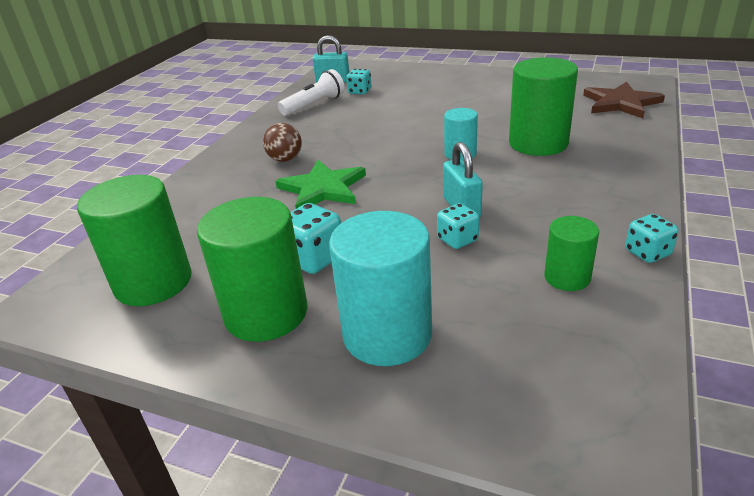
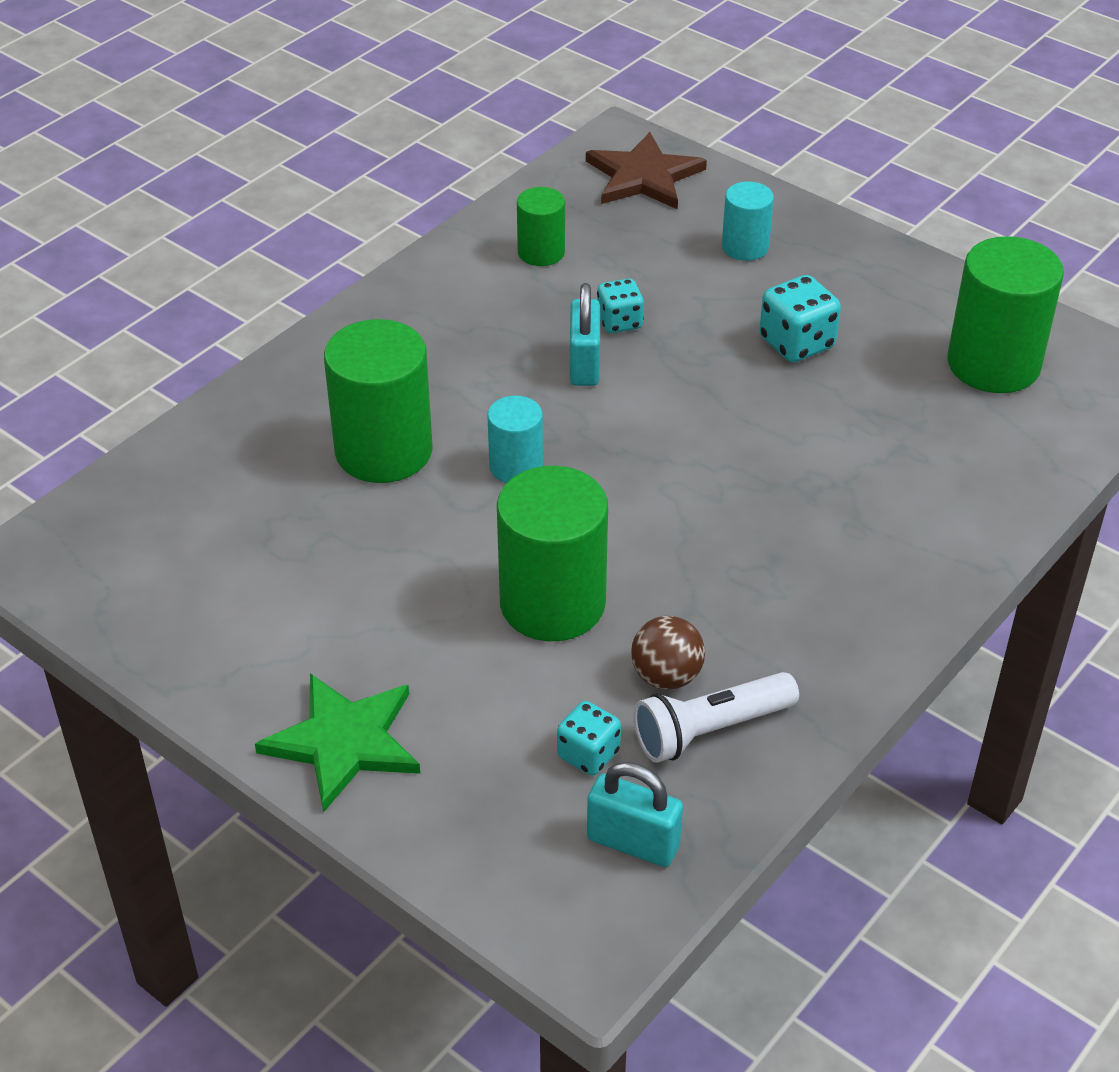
camera: 165 degrees left, 10 degrees up
(266, 313) = (860, 295): green cylinder -> green cylinder (552, 603)
(285, 159) = (805, 548): brown ball -> brown ball (666, 676)
(323, 189) = (757, 456): green star -> green star (344, 742)
(387, 334) = (745, 247): turquoise cylinder -> turquoise cylinder, size x0.54
(621, 103) = (149, 507): brown star -> brown star (643, 176)
(647, 253) = (438, 254): turquoise dice -> none

